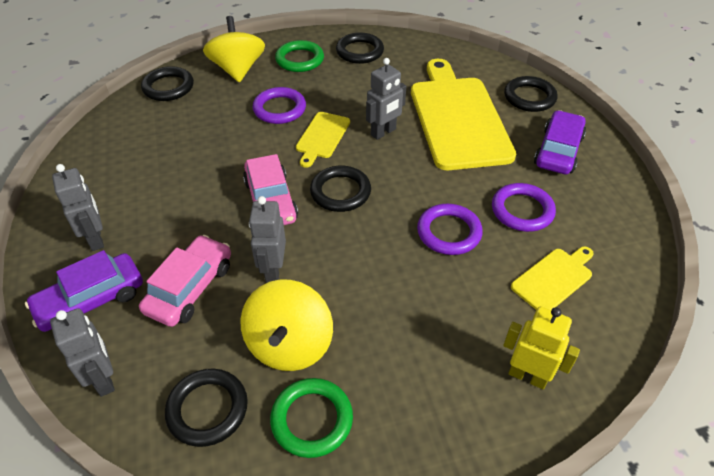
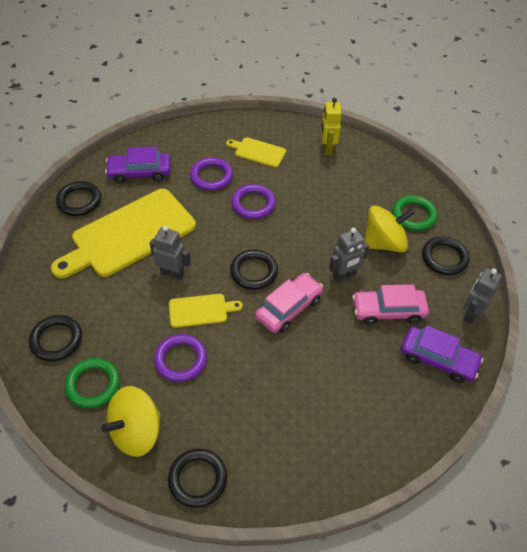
camera: 120 degrees left, 5 degrees up
(96, 239) = (397, 395): grey robot -> none

